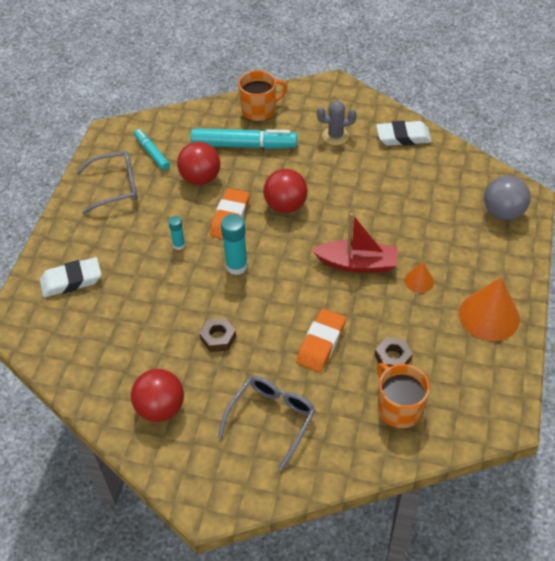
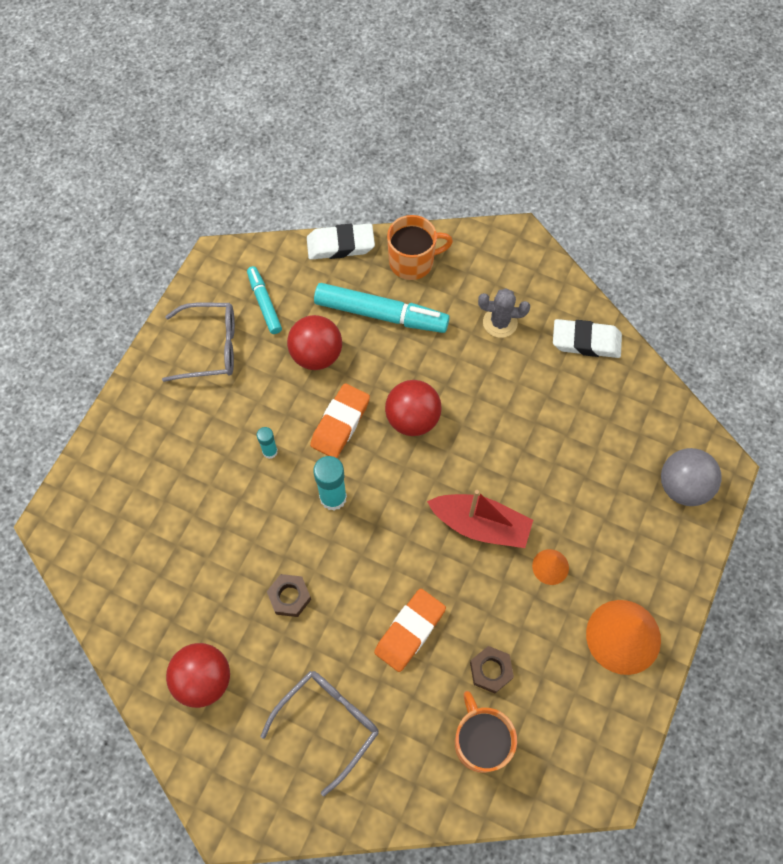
camera: 10 degrees right, 15 degrees up
(71, 280) = (133, 477): white eraser -> white eraser (340, 245)

